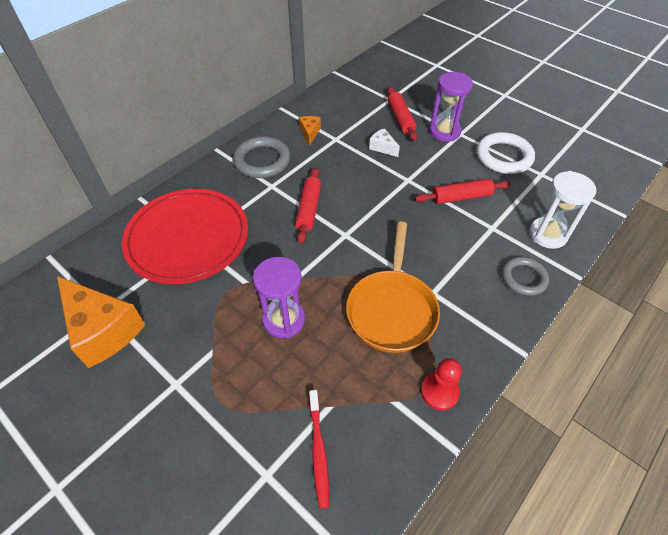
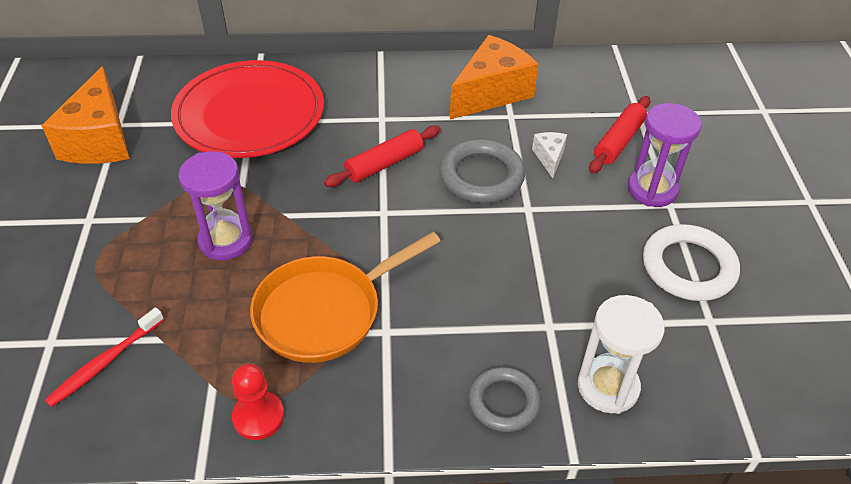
camera: 45 degrees right, 5 degrees down
(262, 161) = (406, 90): grey ring -> grey ring (481, 176)
(310, 133) = (491, 93): orange cheese -> orange cheese, size x2.18
(461, 197) = (562, 269): red rolling pin -> none

